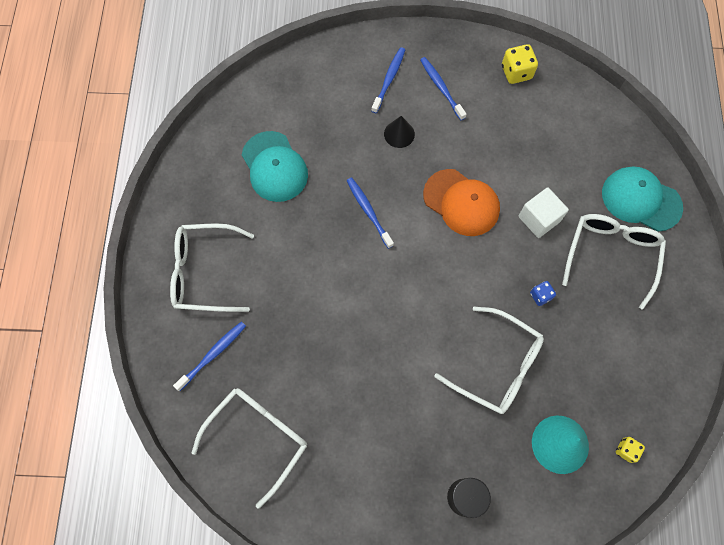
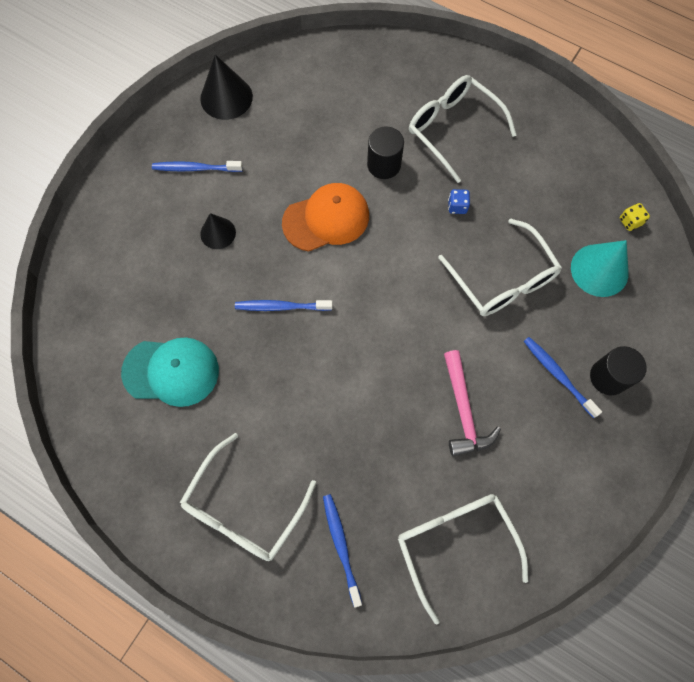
camera: 60 degrees left, 0 degrees up
(366, 391) = (463, 411): none -> pink hammer
(389, 79) = (152, 209): blue toothbrush -> blue toothbrush (558, 375)
(497, 366) = (502, 280): white glasses -> white glasses turned 90 degrees clockwise
(516, 72) = (226, 97): yellow dice -> black cone
(539, 219) = (384, 165): white cube -> black cylinder
(641, 200) = (416, 77): turquoise cap -> none

